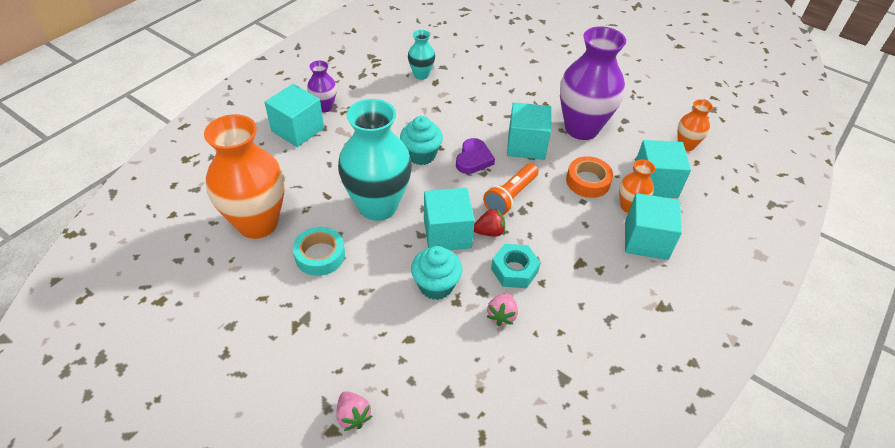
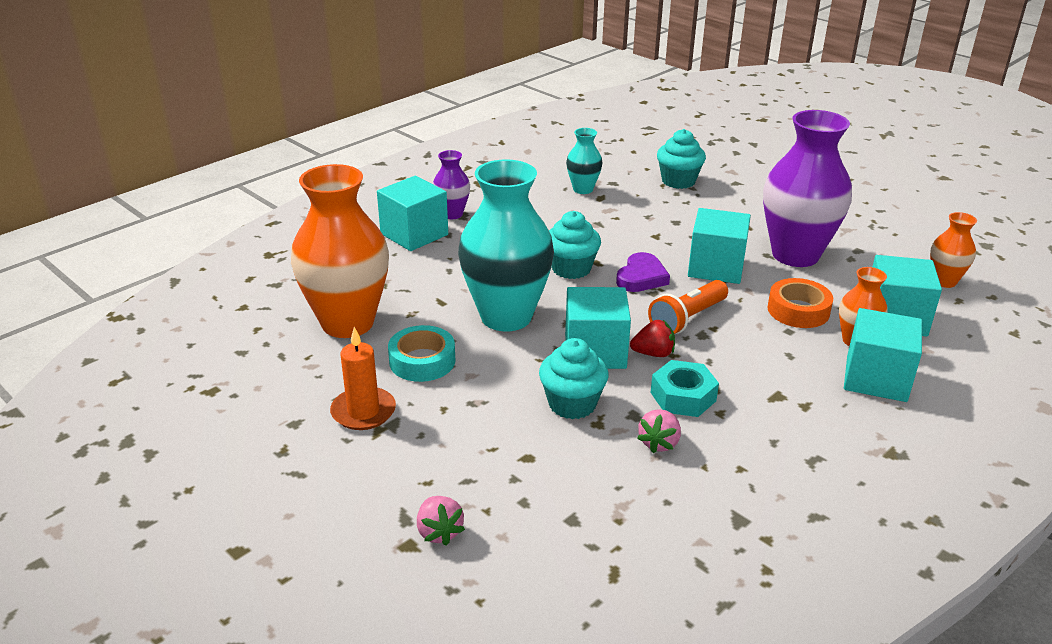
camera: 10 degrees right, 15 degrees down
(281, 309) = (363, 411): none -> orange candle
(491, 62) = (678, 181): none -> turquoise cupcake

